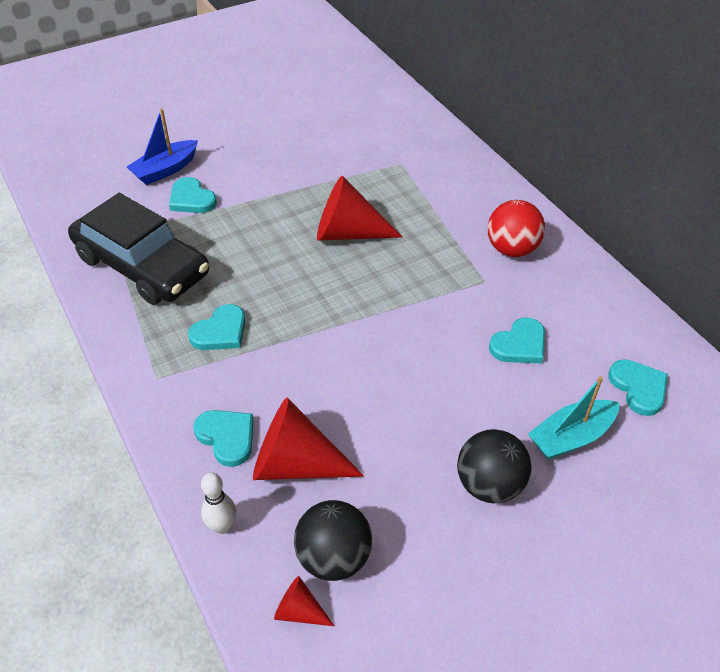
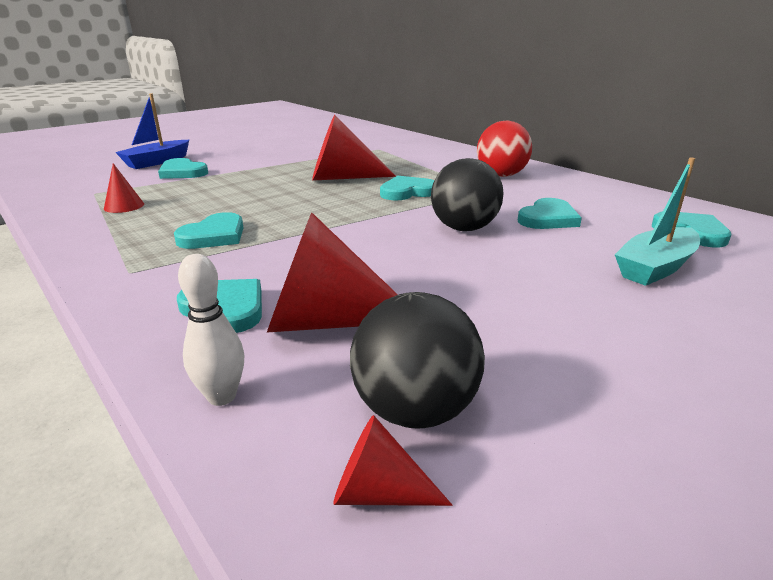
camera: 10 degrees left, 20 degrees down
(142, 266) = (124, 206): black car -> red cone
(404, 273) = (407, 192): none -> turquoise heart
(489, 485) = (593, 312): black ball -> black ball (464, 228)

